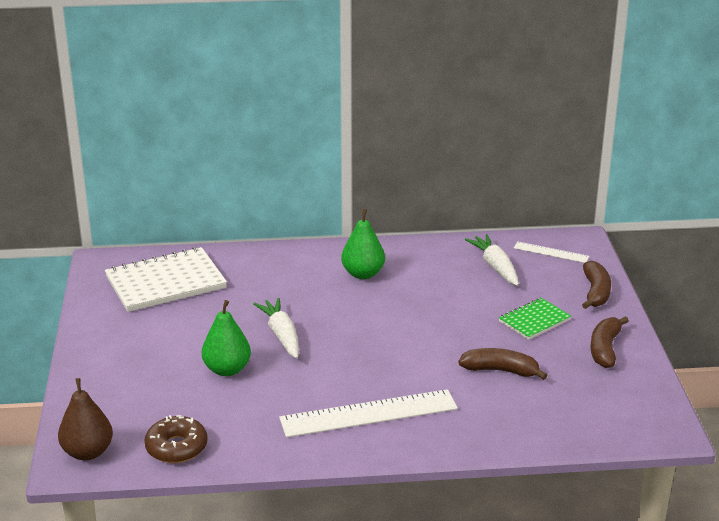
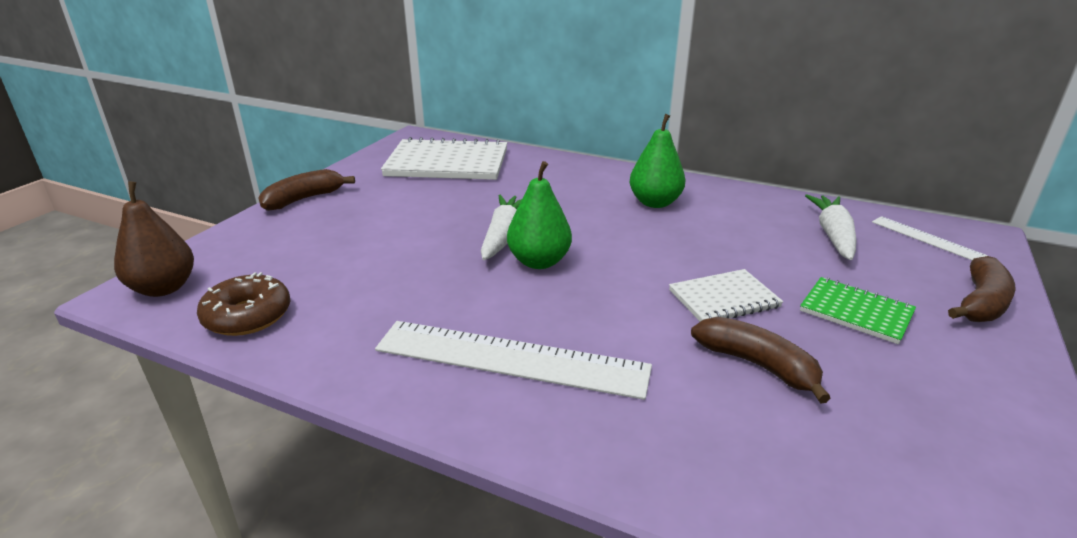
camera: 30 degrees right, 0 degrees up
(227, 369) = (406, 251): green pear -> green pear (539, 262)
(458, 336) = (724, 299): none -> white notebook
(534, 320) = (856, 312): green notebook -> green notebook turned 45 degrees clockwise
(605, 349) = (967, 390): brown banana -> brown banana (304, 199)

